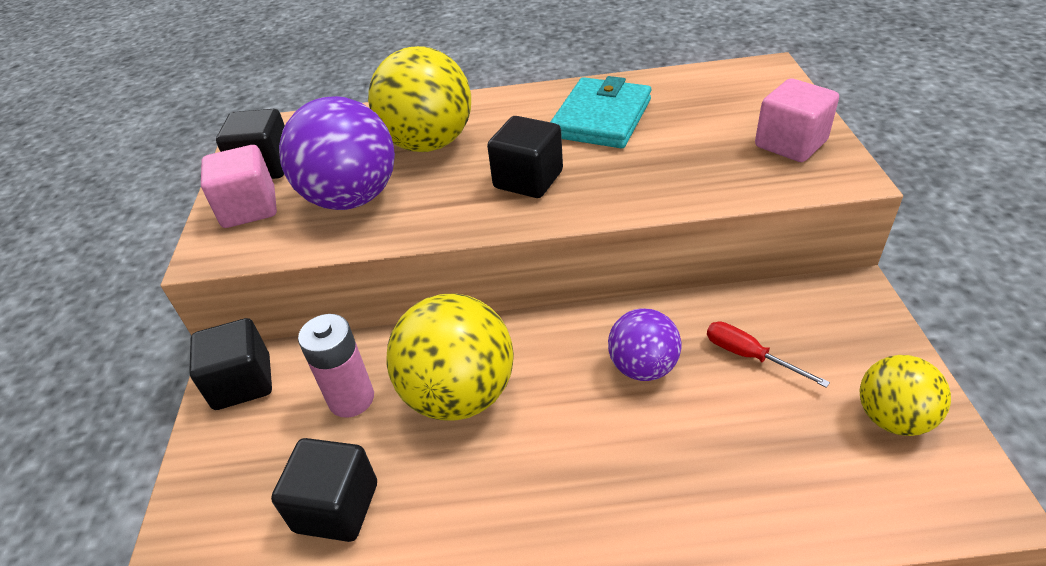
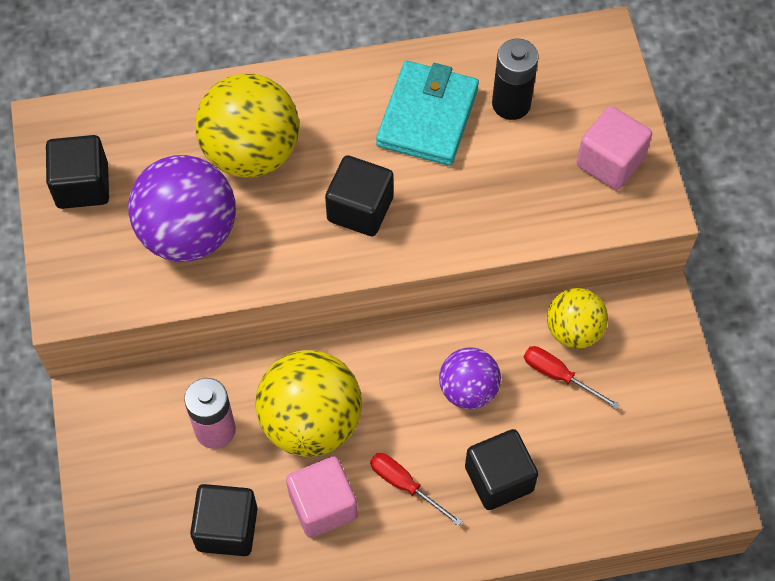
camera: 10 degrees left, 20 degrees up
(242, 382) = (109, 416): black cube -> black cube (499, 478)
(249, 208) = (86, 247): pink cube -> pink cube (323, 505)
(563, 466) = (405, 485): none -> red screwdriver
(683, 109) = (511, 104): none -> black battery
(892, 418) = (664, 432): yellow ball -> yellow ball (573, 330)

